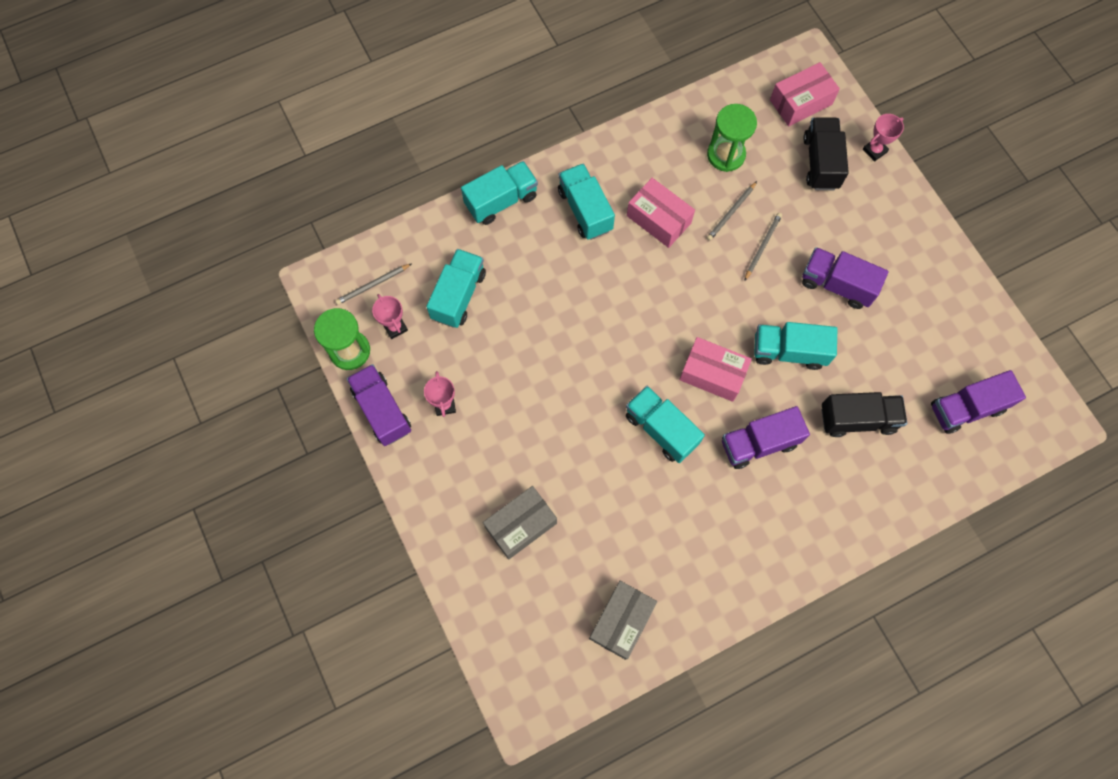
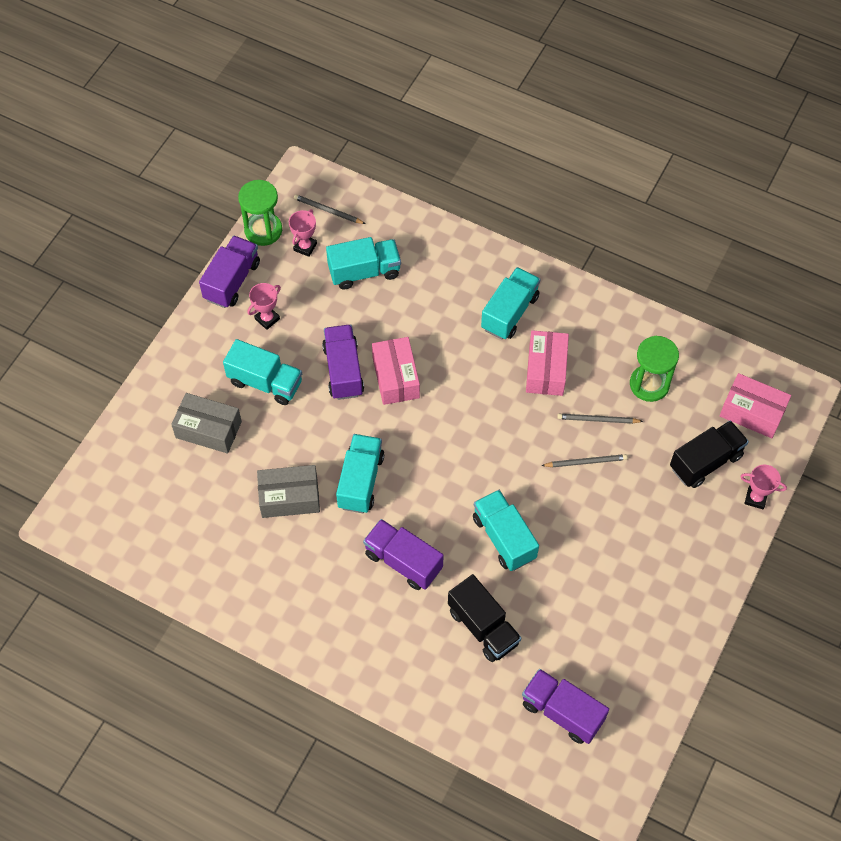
camera: 55 degrees right, 10 degrees down
(501, 201) = (469, 250): turquoise truck -> turquoise truck (265, 382)
(621, 621) = (180, 546): grey box -> grey box (289, 497)
(712, 374) = (438, 491): pink box -> pink box (395, 377)
(836, 285) = (597, 540): purple truck -> purple truck (343, 370)

